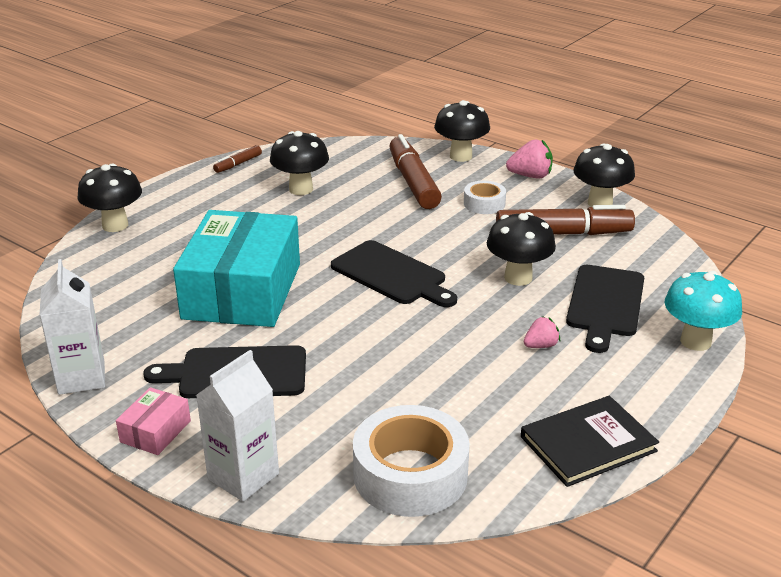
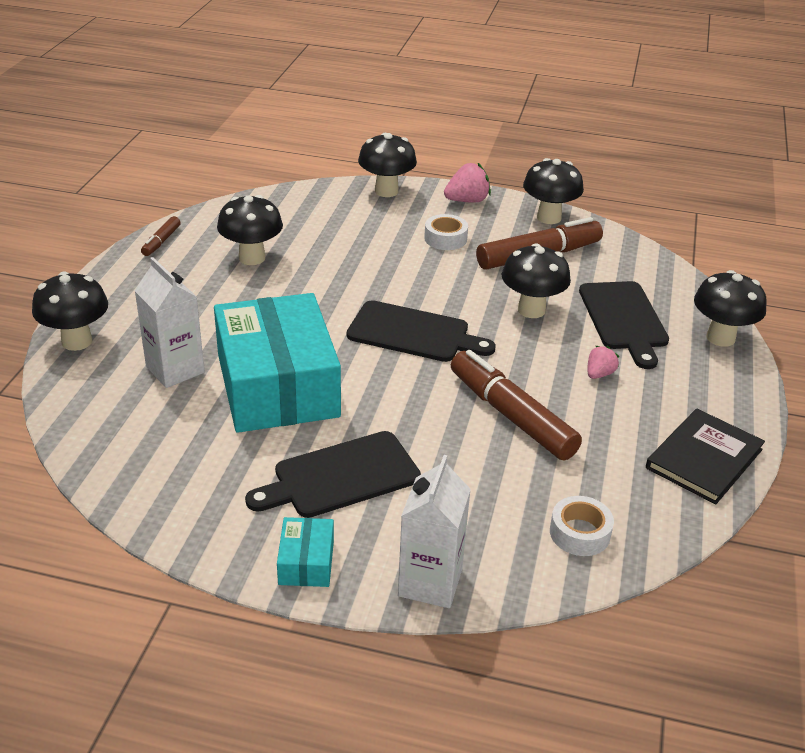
camera: 25 degrees left, 5 degrees up
(81, 378) = (179, 526): white carton -> white carton (175, 369)
(155, 431) = (306, 562): pink box -> turquoise box
(410, 474) = (579, 533): white tape -> white tape, size x0.53
(413, 182) = (360, 228): brown marker -> brown marker (511, 416)
(695, 341) = (720, 338): turquoise mushroom -> black mushroom

